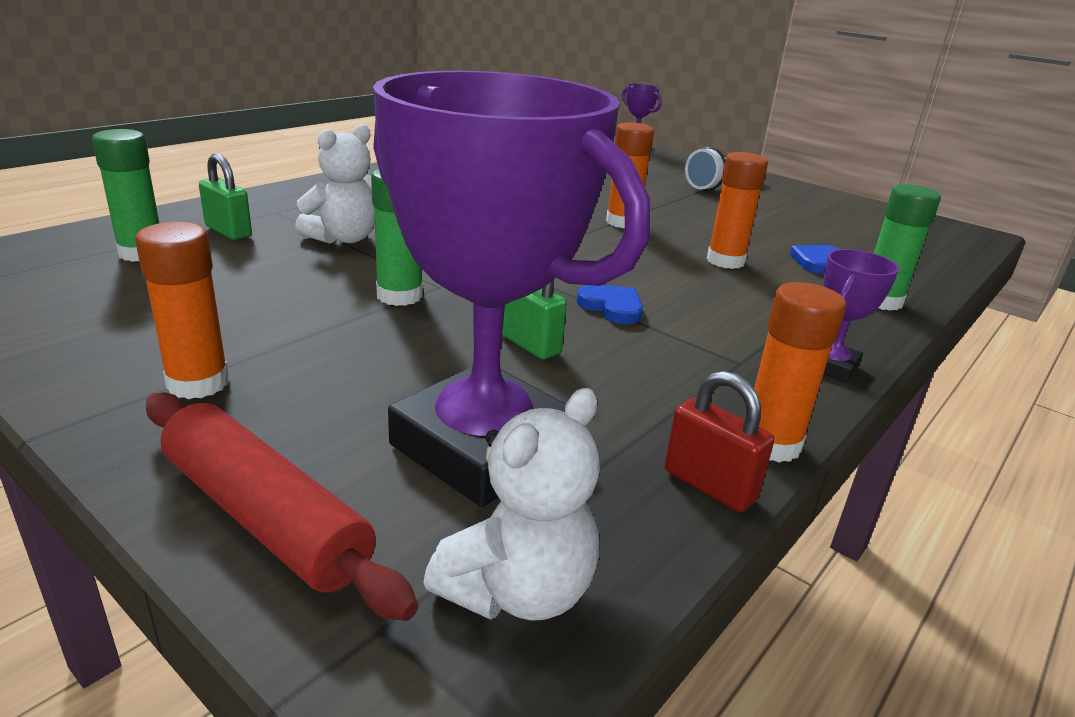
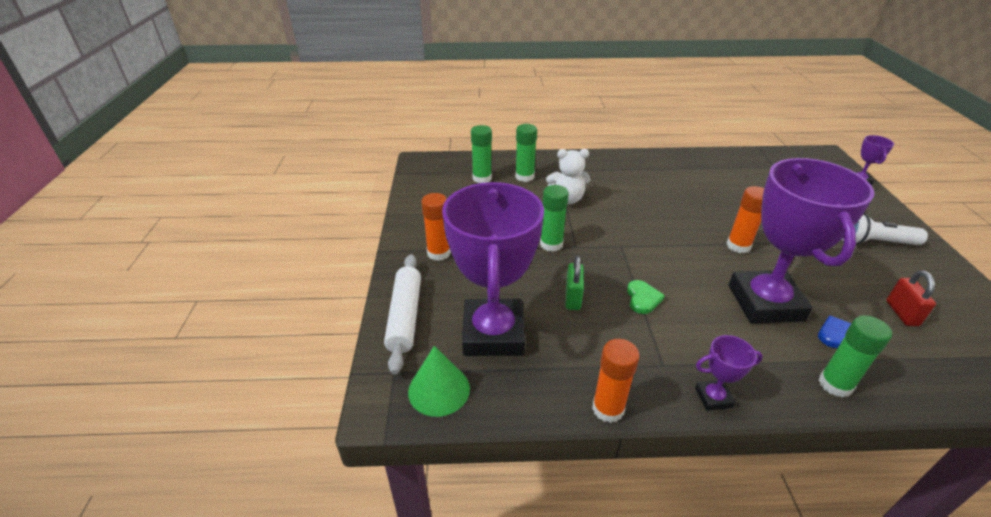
camera: 50 degrees right, 10 degrees up
(228, 231) = (524, 176): green padlock -> green glue stick
(265, 517) = (405, 316): red rolling pin -> white rolling pin
(518, 590) = (439, 390): white teddy bear -> green cone
(612, 307) = (642, 298): blue heart -> green heart
(709, 485) = (552, 405): red padlock -> red padlock (901, 313)
(725, 261) = (765, 303): orange glue stick -> purple trophy

